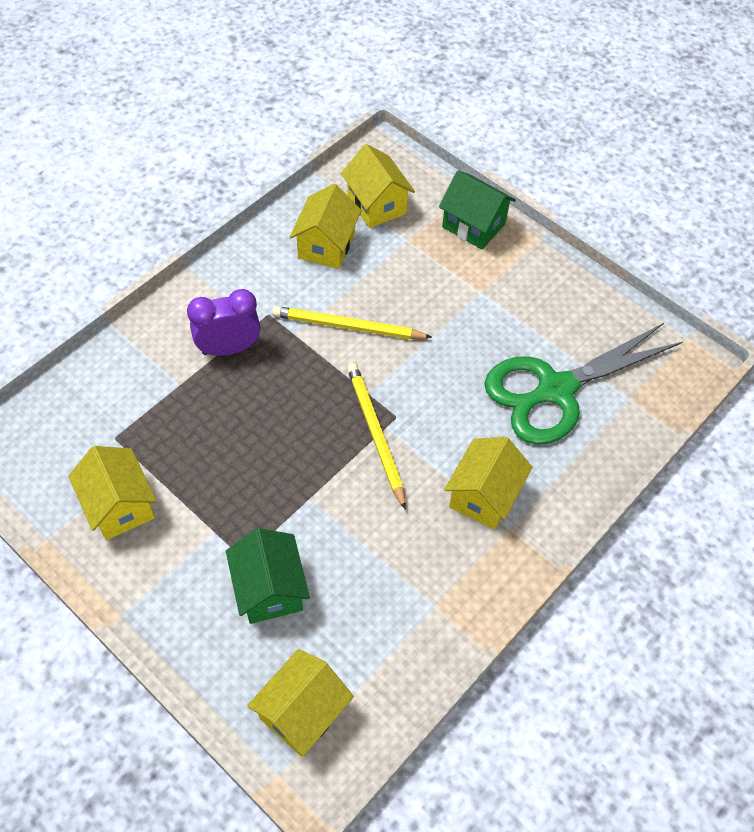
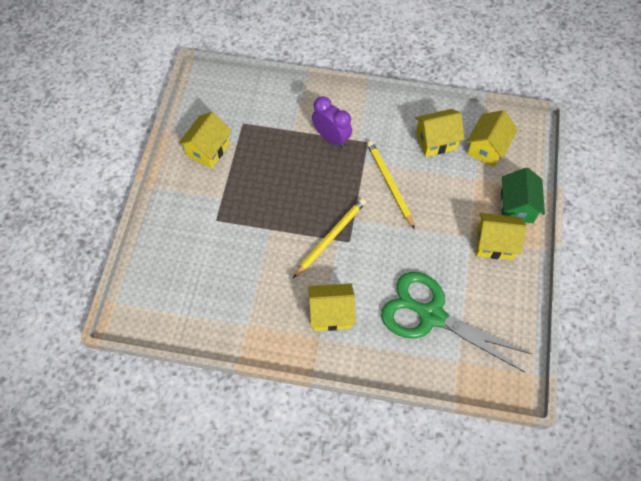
camera: 60 degrees right, 5 degrees up
(270, 589) = (207, 242): green house -> none
(302, 712) = (152, 295): yellow house -> yellow house (494, 244)

